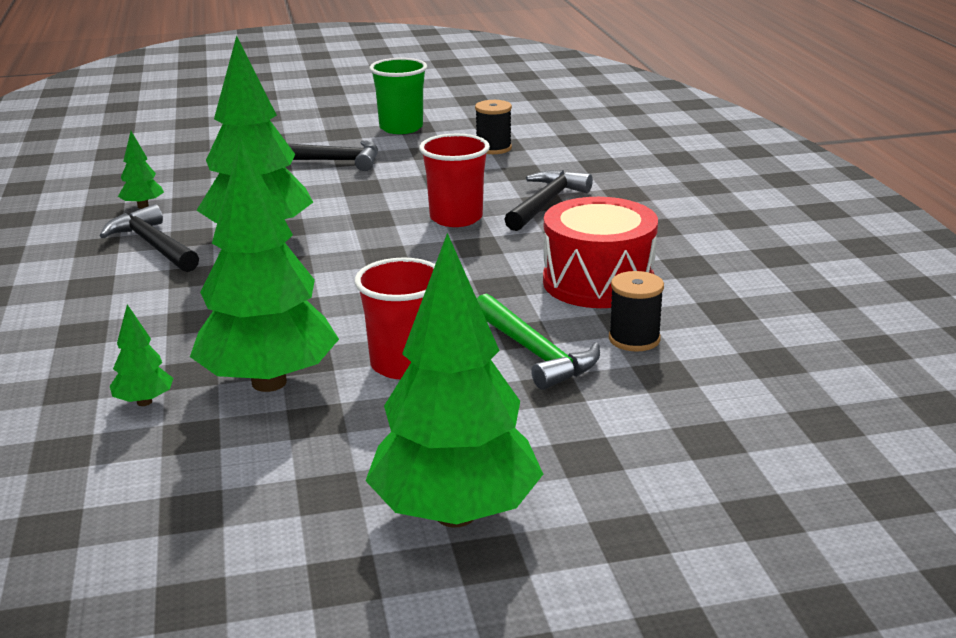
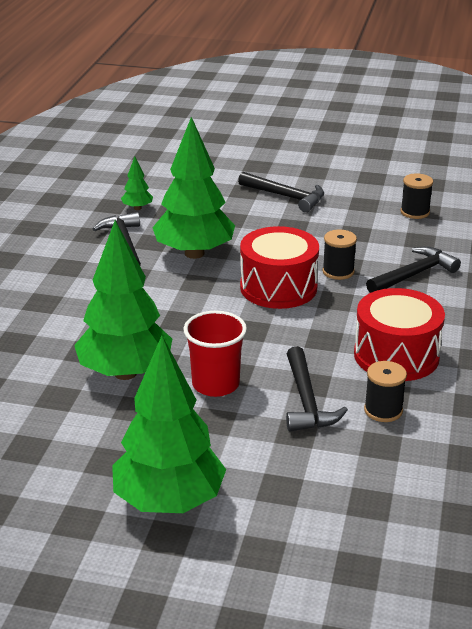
camera: 25 degrees right, 5 degrees up
(144, 402) = (46, 365): green tree -> none
(397, 248) = (278, 287): none -> red drum
(401, 128) = (360, 176): green cup -> none
(456, 218) = (338, 271): red cup -> black spool
(535, 353) = (306, 401): green hammer -> black hammer

